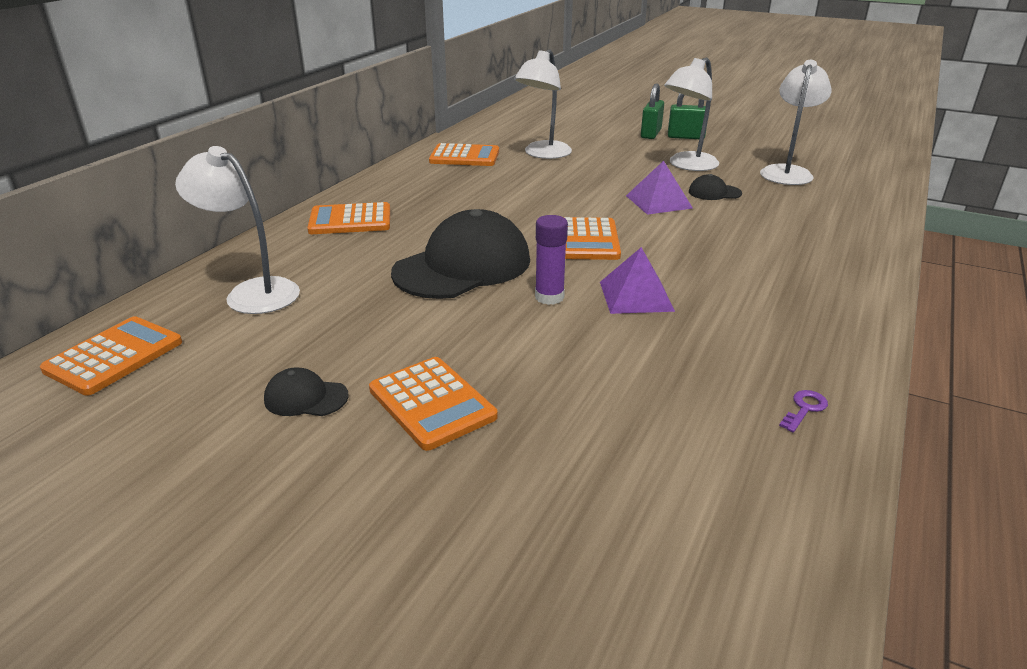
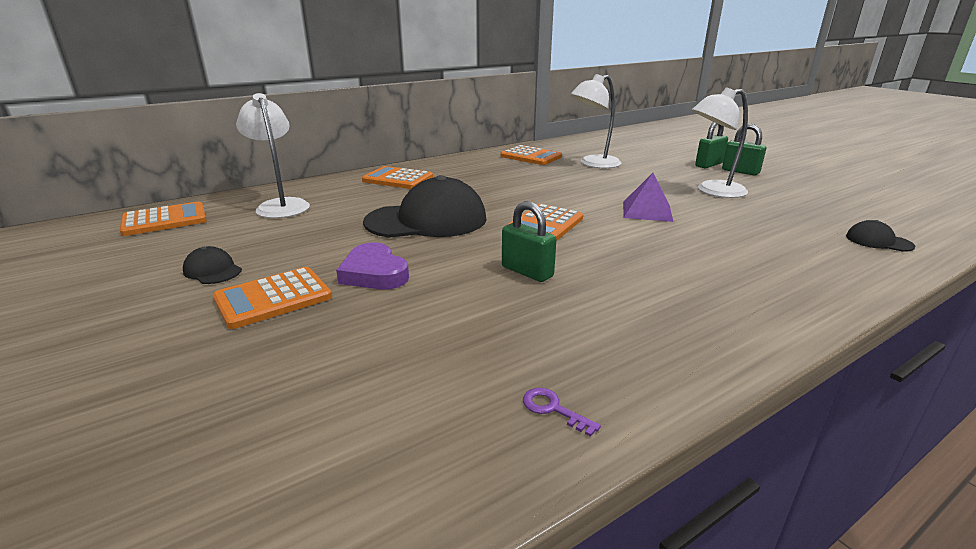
camera: 30 degrees right, 5 degrees down
(432, 403) = (273, 298): orange calculator -> orange calculator turned 60 degrees clockwise
(496, 342) = (374, 273): none -> purple heart
(549, 297) = (457, 254): purple glue stick -> none
(636, 296) = (527, 272): purple pyramid -> green padlock
(714, 192) = (711, 214): black cap -> black cap (878, 241)
(787, 172) = (814, 213): white lamp -> none
(804, 409) = (553, 409): purple key -> purple key turned 120 degrees counterclockwise

